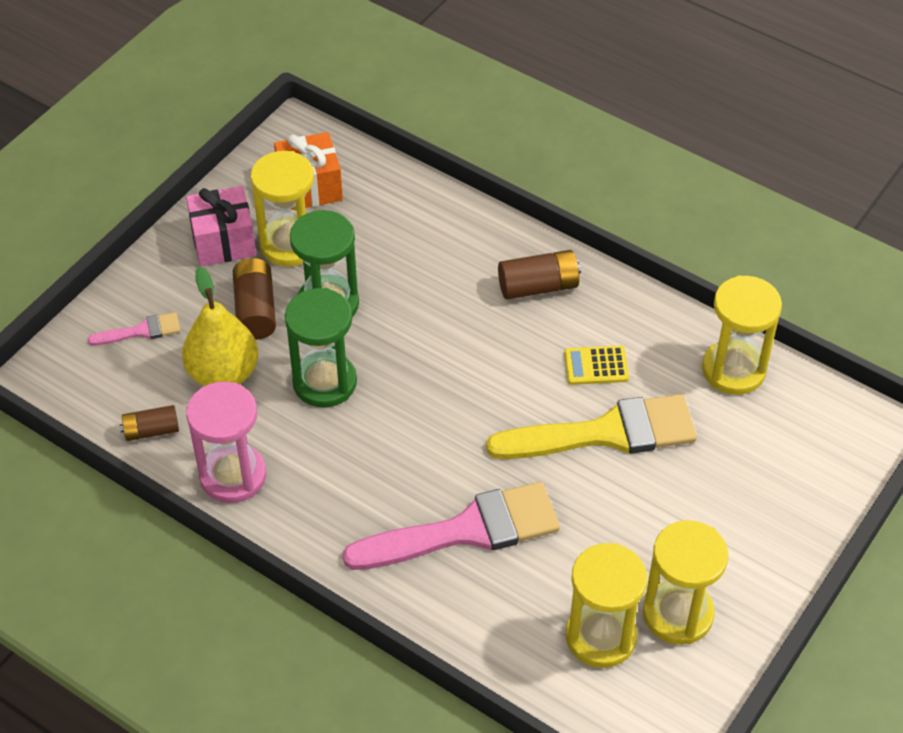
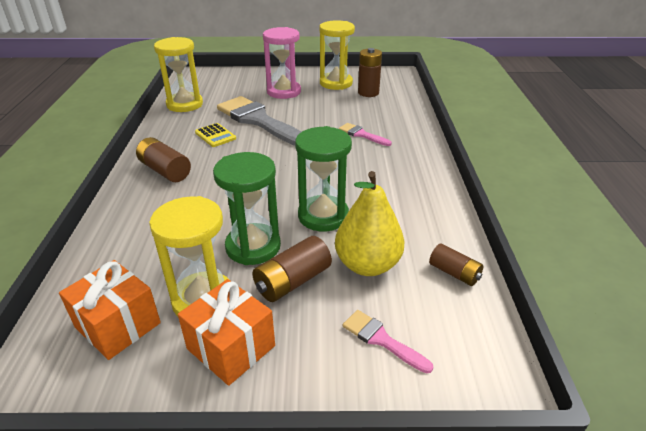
camera: 125 degrees left, 15 degrees down
(223, 241) = (231, 347): pink gift -> orange gift
(233, 476) = (434, 218): pink hourglass -> pink hourglass (284, 92)
(465, 531) = (362, 134): pink brush -> pink brush, size x0.46
(600, 637) = (368, 93): yellow hourglass -> brown battery
(605, 433) = (259, 121): yellow brush -> grey brush

